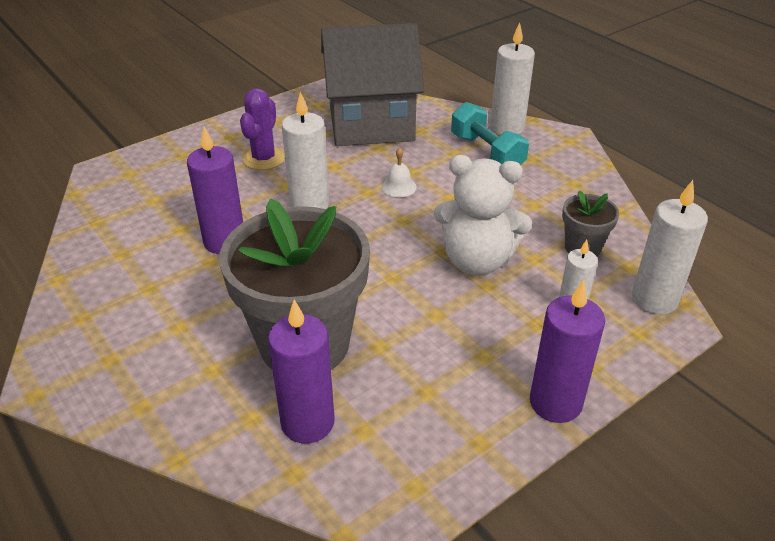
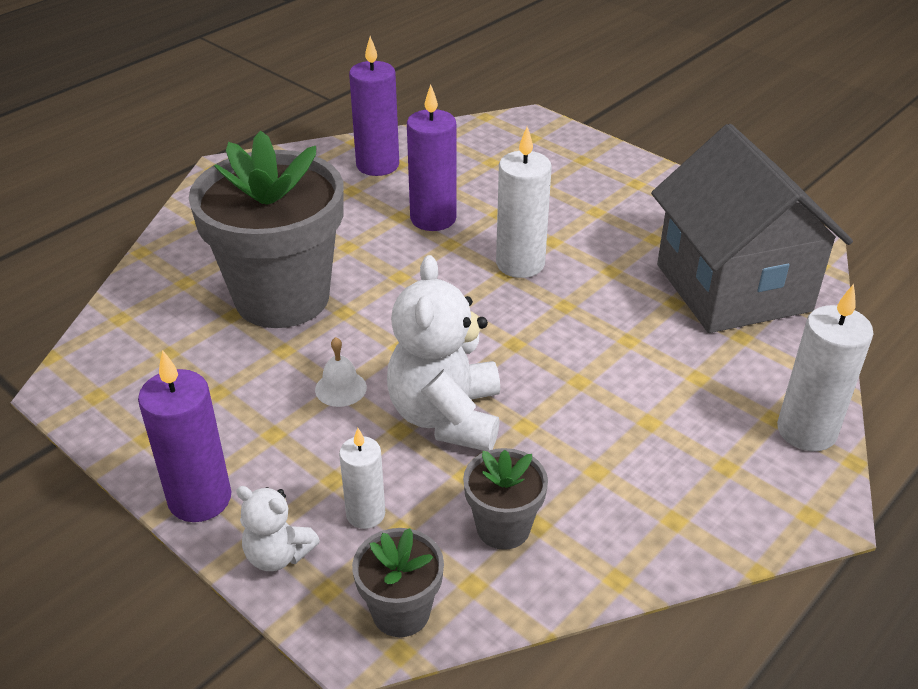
camera: 80 degrees right, 0 degrees up
(264, 159) = (601, 215): purple cactus -> none
(307, 422) = (178, 316): purple candle -> purple candle (377, 165)
(399, 186) = (586, 331): white bell -> white bell (340, 388)
(486, 152) = (715, 411): turquoise dumbbell -> none
(611, 357) = (278, 555): none -> white teddy bear
(654, 299) = (401, 612): white candle -> grey flower pot

